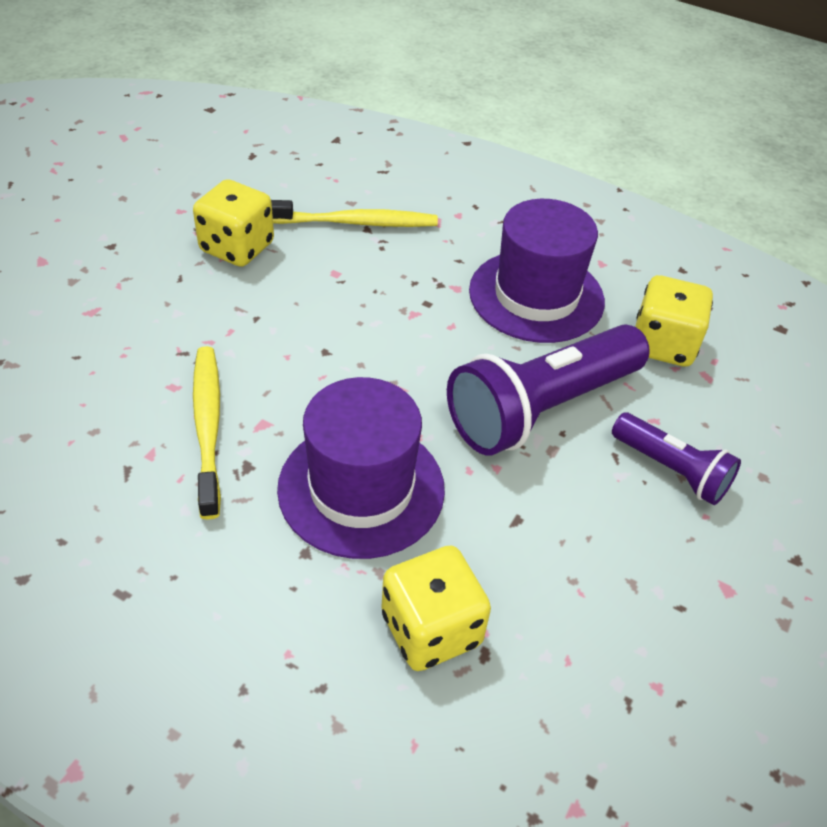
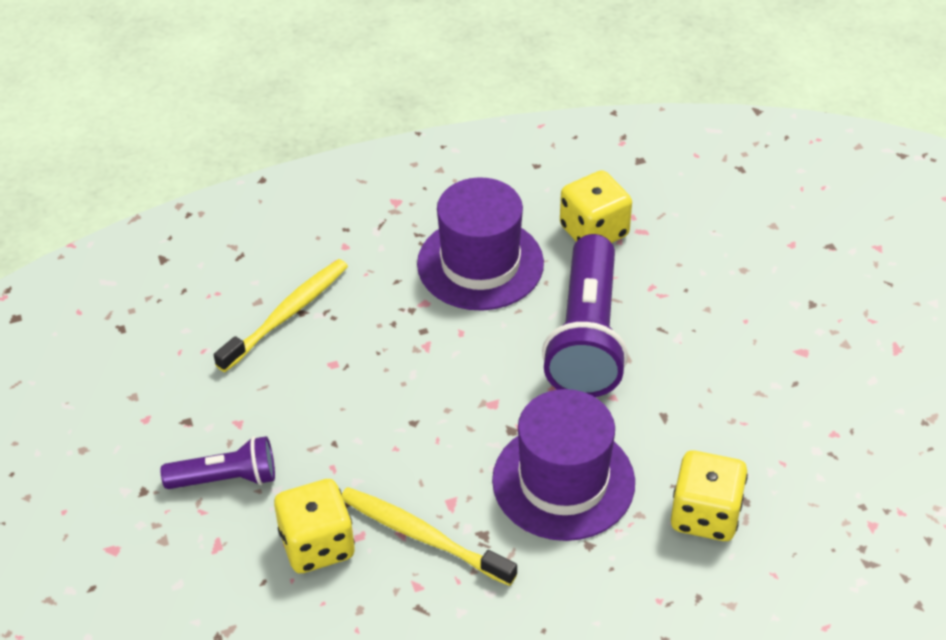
camera: 45 degrees left, 0 degrees up
(237, 247) = (237, 408): yellow dice -> yellow dice (317, 545)
(671, 470) = (698, 310): purple flashlight -> purple flashlight (226, 479)

